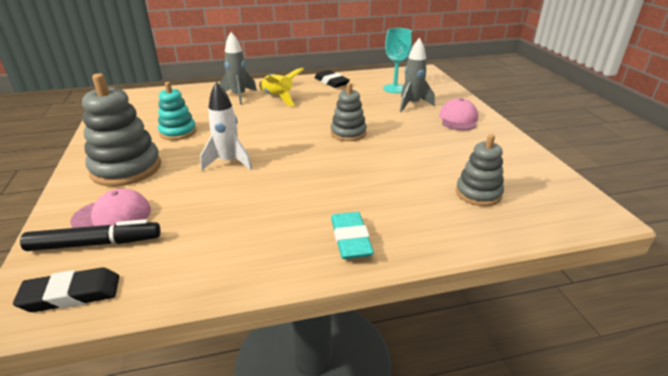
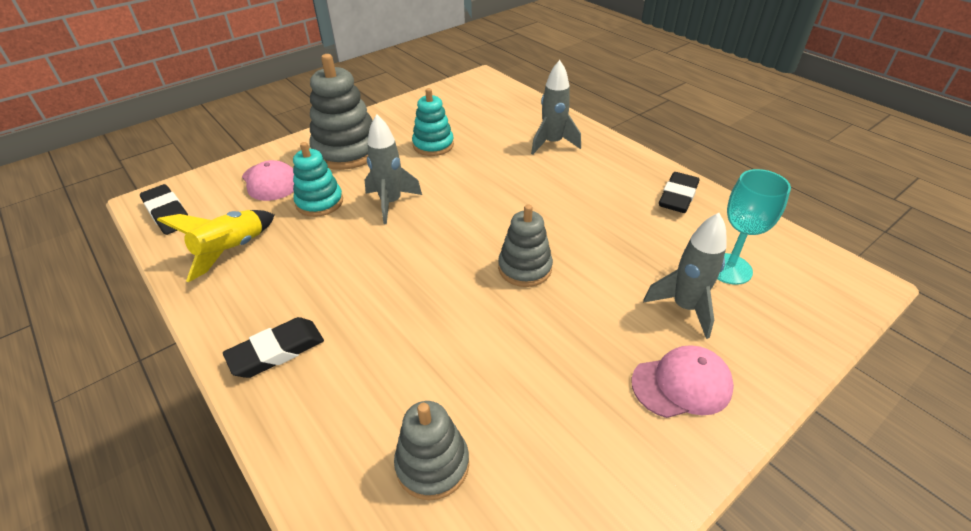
camera: 65 degrees right, 10 degrees up
(95, 244) = (230, 193): black marker -> none
(185, 193) = (319, 202): none -> turquoise stacking toy
(228, 162) = (391, 203): white rocket -> grey rocket
(277, 98) = (576, 172): yellow rocket -> yellow rocket (232, 251)
(350, 239) = (276, 351): turquoise eraser -> black eraser

